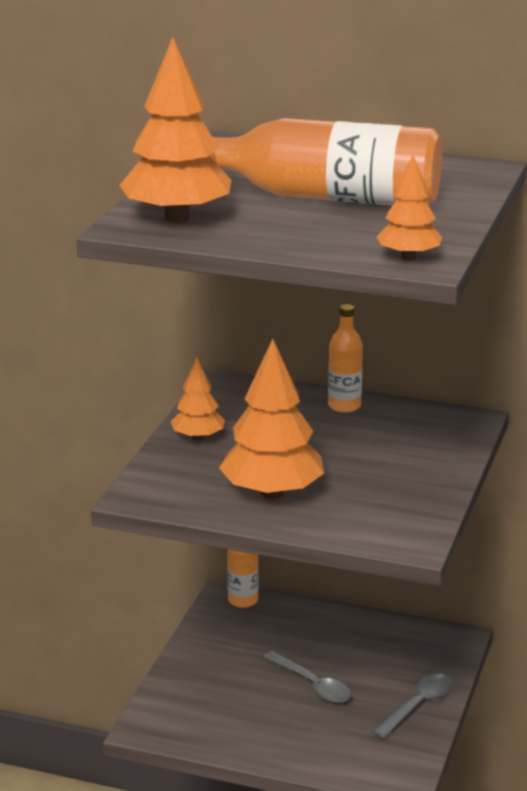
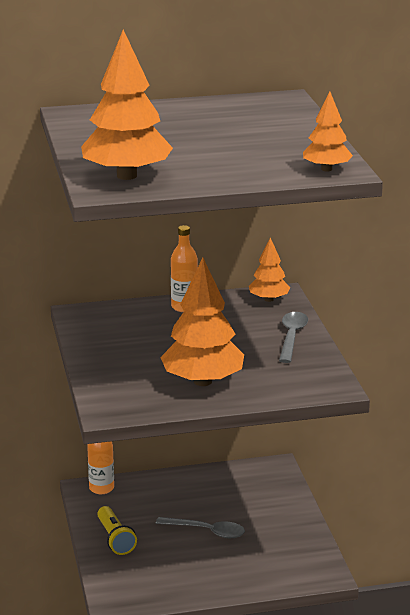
camera: 30 degrees left, 0 degrees up
(198, 437) = (104, 357): orange tree -> orange tree (268, 299)
(207, 660) = (115, 539): none -> yellow flashlight
(325, 197) = (209, 140): orange bottle -> none
(418, 705) = (290, 521): grey spoon -> grey spoon (291, 337)

